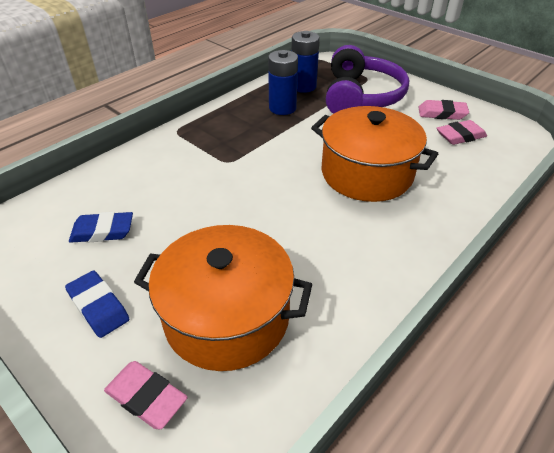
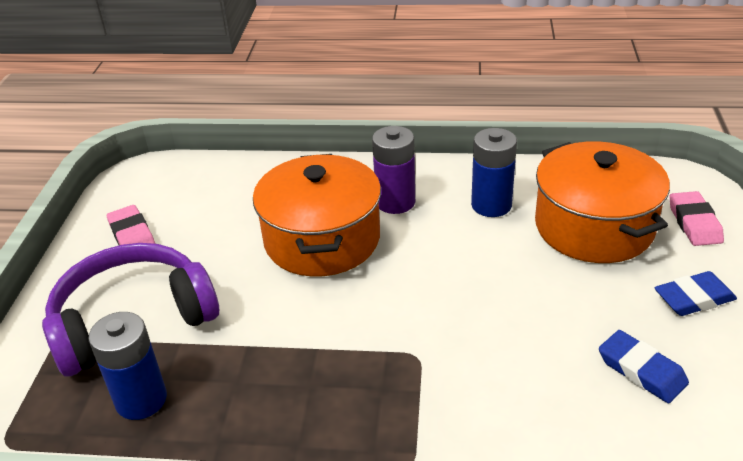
camera: 125 degrees left, 5 degrees down
(98, 306) = (694, 298): blue eraser -> blue eraser turned 60 degrees clockwise
(282, 108) = (235, 383): blue battery -> blue battery (491, 205)
(378, 225) = (395, 202): none -> purple battery
(460, 136) = (180, 207): pink eraser -> none

